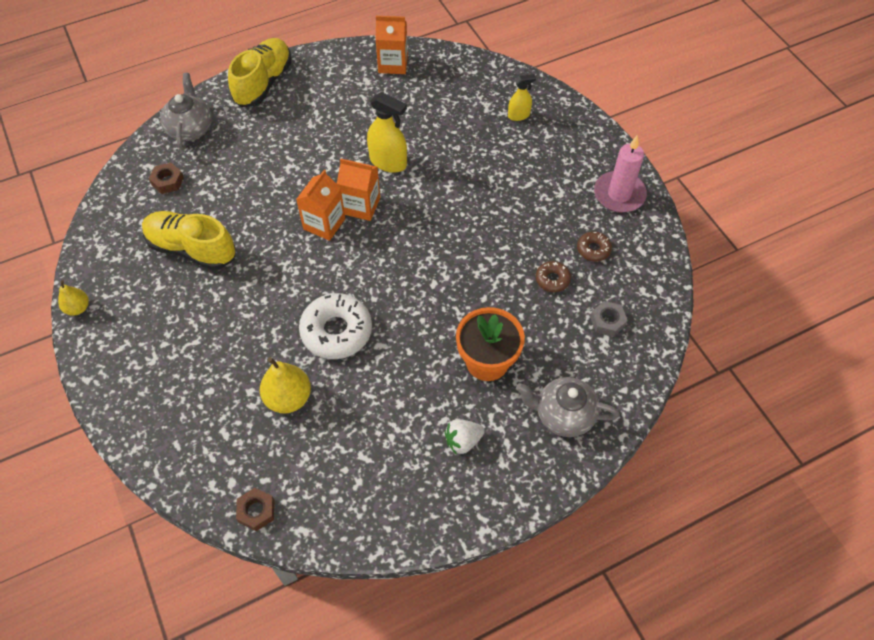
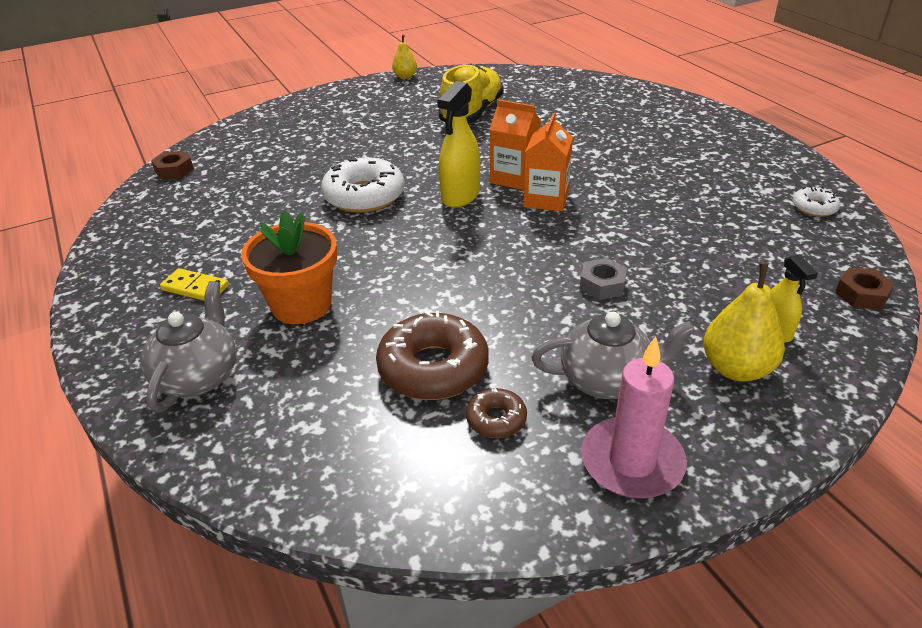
camera: 90 degrees right, 20 degrees down
(167, 181) = (555, 94): brown nut -> brown nut (861, 294)
(190, 129) = (629, 96): grey teapot -> grey teapot (607, 380)
(263, 83) = (719, 126): yellow shoe -> none
(288, 398) = (288, 175): yellow pear -> yellow pear (736, 369)
(388, 162) = (624, 214): yellow spray bottle -> yellow spray bottle (460, 196)
(393, 64) = (814, 207): orange carton -> white donut
(463, 441) = (195, 288): white strawberry -> yellow domino
(552, 279) = (433, 368): brown donut -> brown donut, size x1.98
(607, 321) = (348, 432): grey nut -> grey nut (602, 284)

